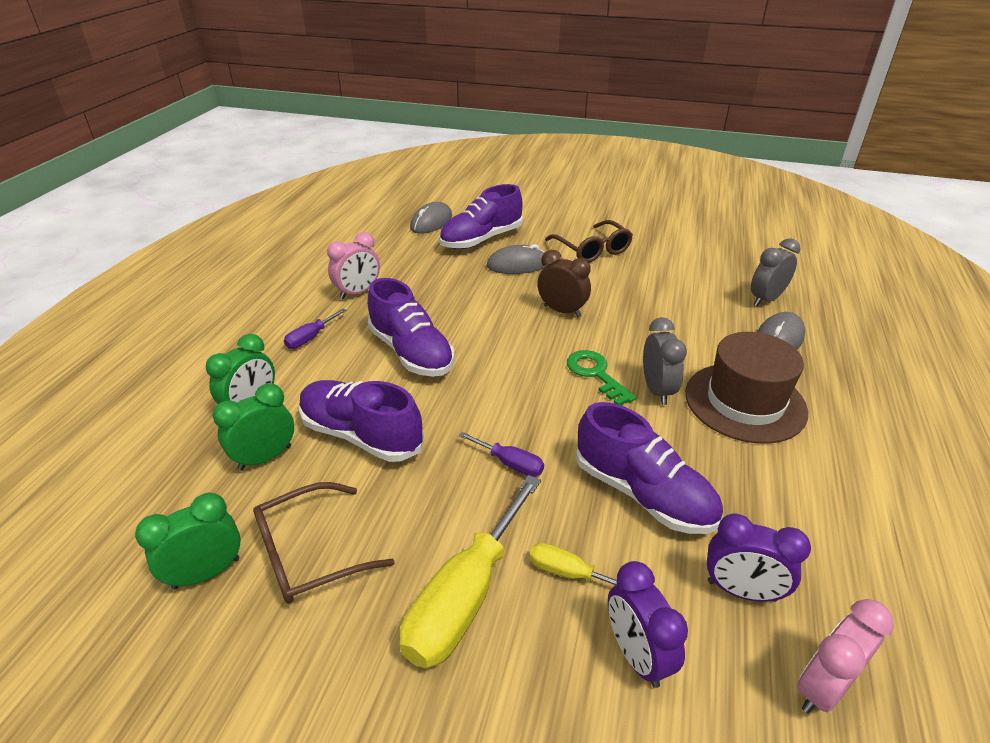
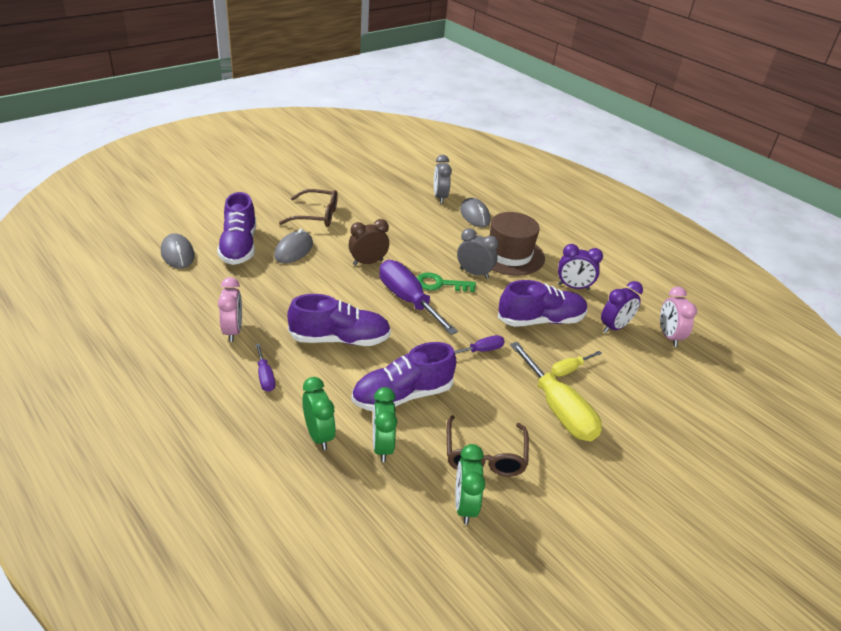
camera: 60 degrees left, 0 degrees up
(533, 365) = (408, 300): none -> purple screwdriver
(636, 655) = (625, 374): purple clock -> purple clock (573, 287)

